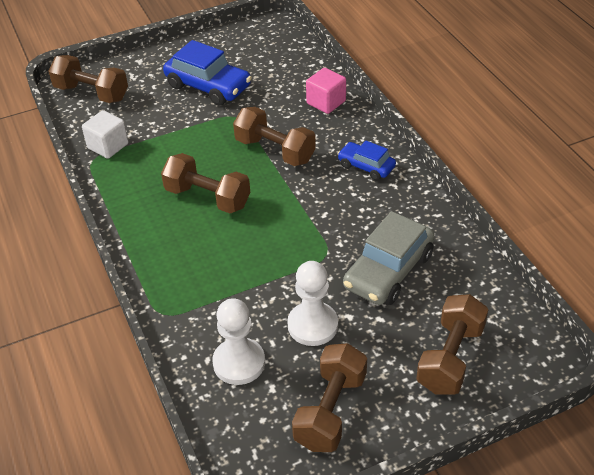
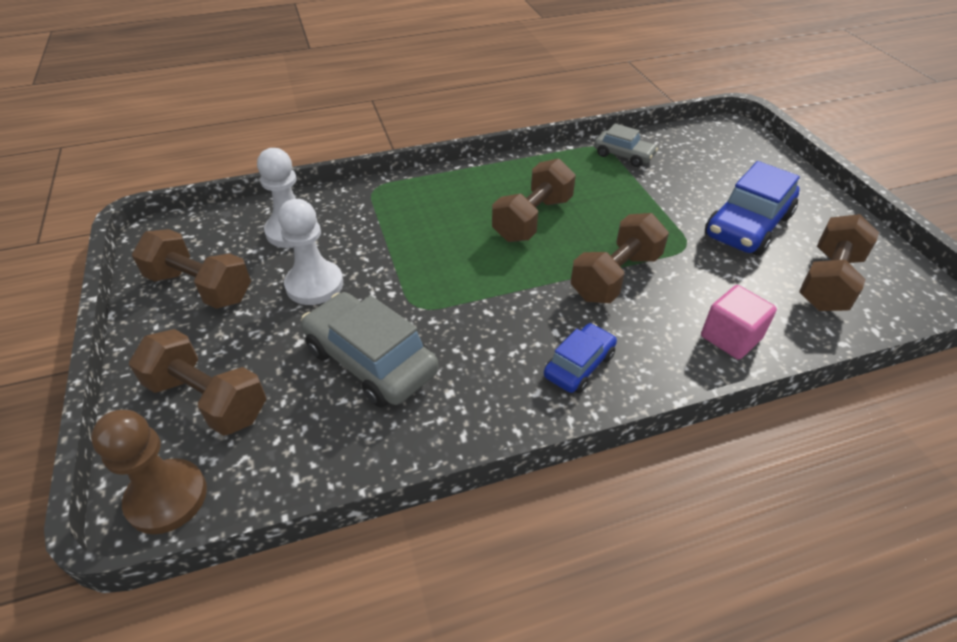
camera: 95 degrees right, 0 degrees up
(91, 93) = (716, 144): brown dumbbell -> brown dumbbell (828, 281)
(108, 146) = (623, 155): white cube -> grey car
(533, 351) = (167, 498): none -> brown pawn

